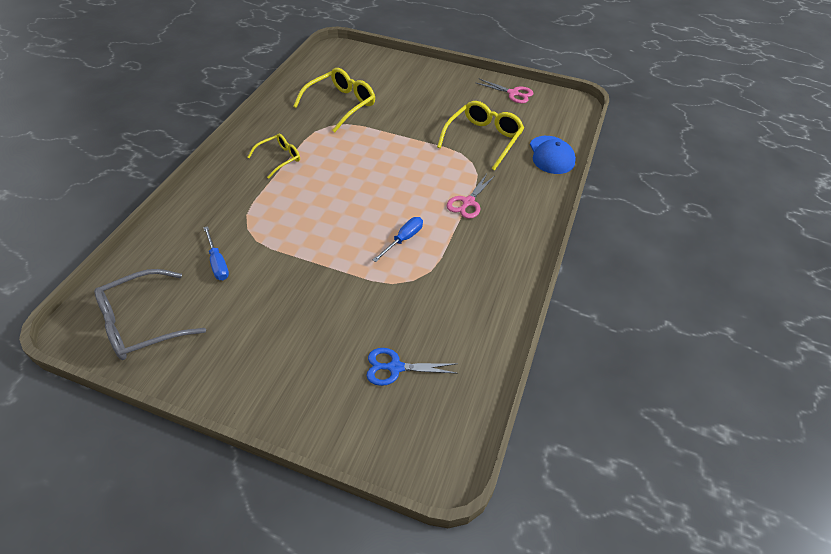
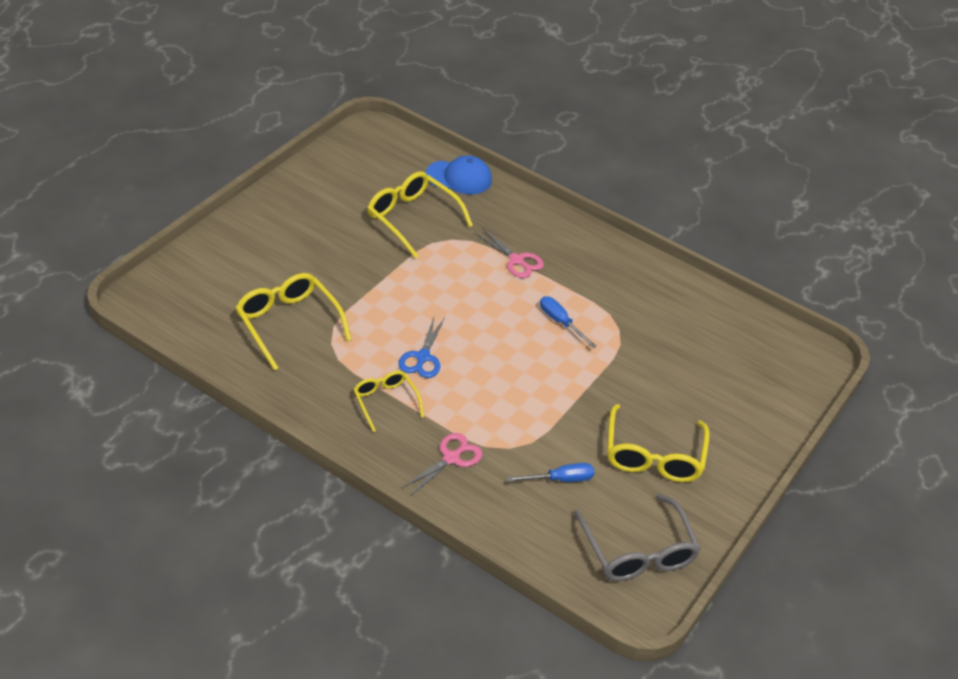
camera: 80 degrees left, 5 degrees down
(256, 323) = (653, 455): none -> yellow glasses
(395, 367) = (721, 365): blue scissors -> blue scissors (422, 357)
(513, 93) = (330, 168): pink scissors -> pink scissors (451, 458)

